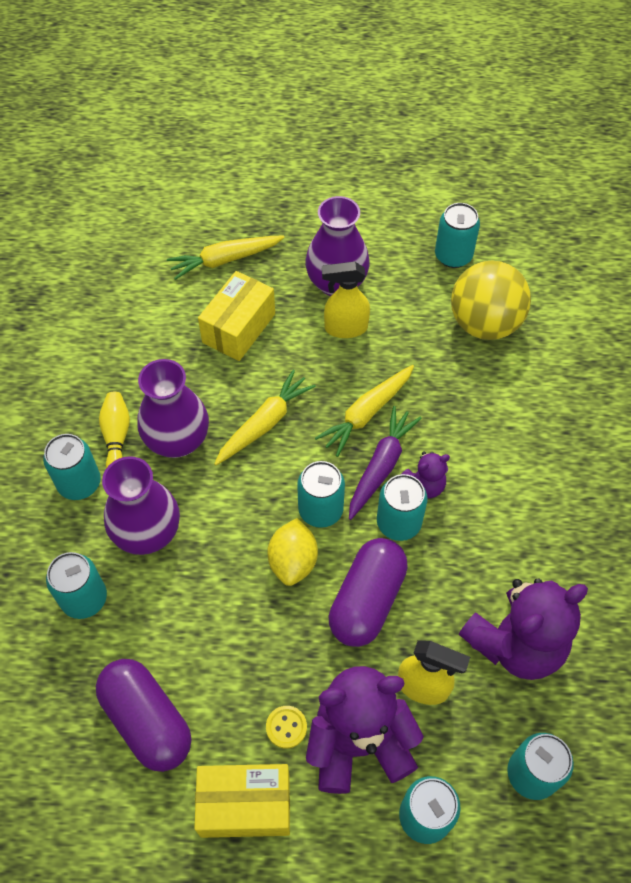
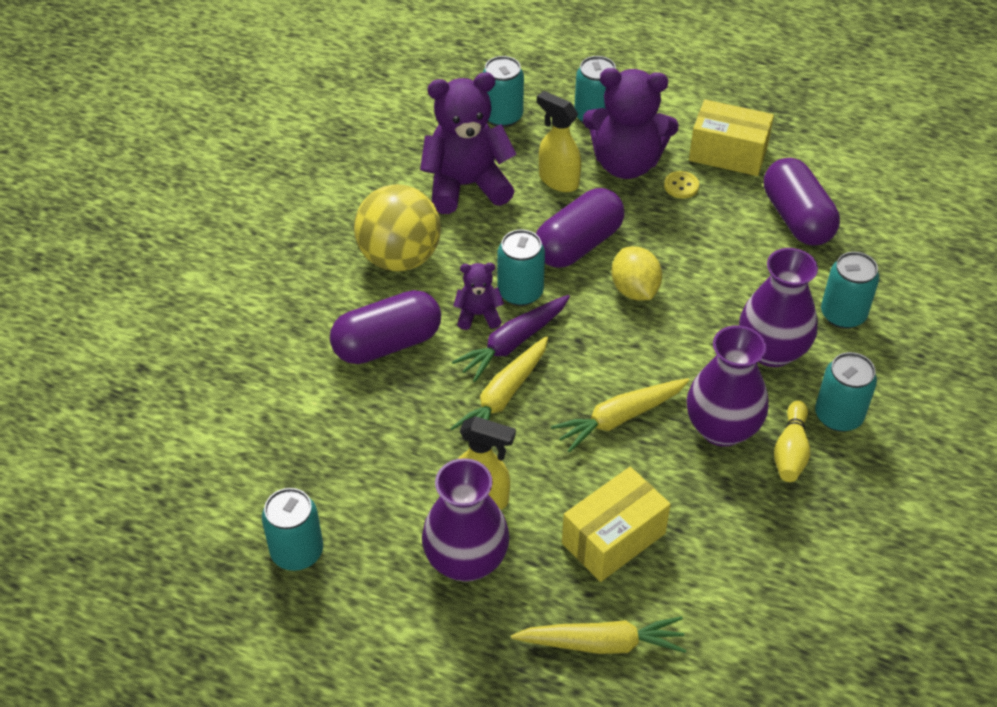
camera: 160 degrees left, 10 degrees down
(293, 561) = (634, 290): yellow lemon -> yellow lemon turned 45 degrees counterclockwise
(320, 510) = (591, 323): turquoise can -> none
(366, 413) = (503, 396): yellow carrot -> yellow carrot turned 150 degrees clockwise
(484, 324) = (316, 453): yellow ball -> yellow ball (399, 258)
(486, 431) = (387, 344): none -> purple capsule

